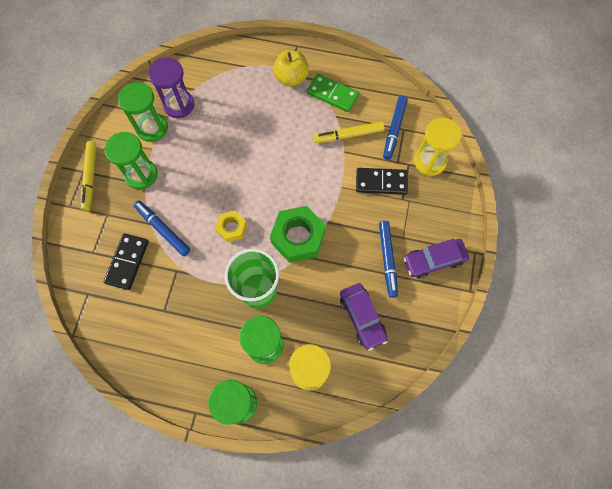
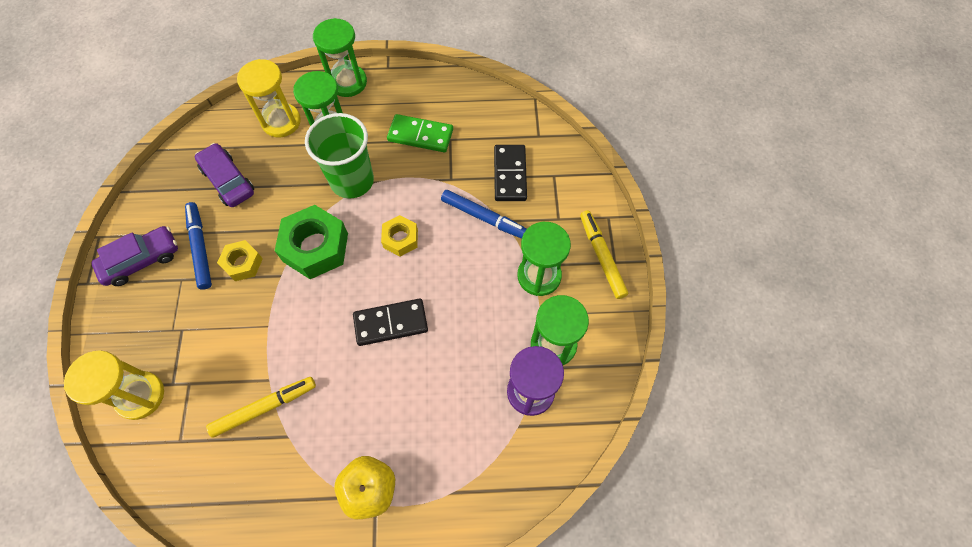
camera: 165 degrees right, 5 degrees down
(332, 94) = (297, 475): green domino -> green domino (420, 135)
(355, 238) = (243, 263): none -> yellow nut
(381, 182) = (211, 346): black domino -> black domino (391, 323)
(394, 130) = (194, 435): blue marker -> none

